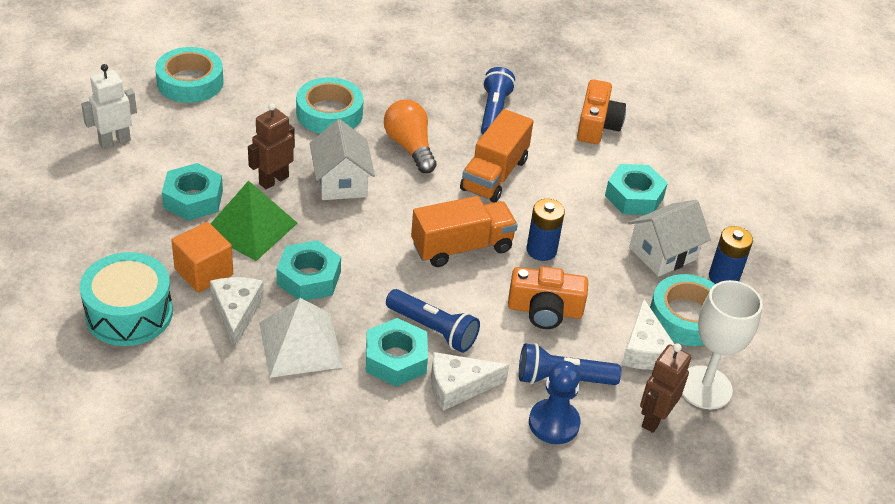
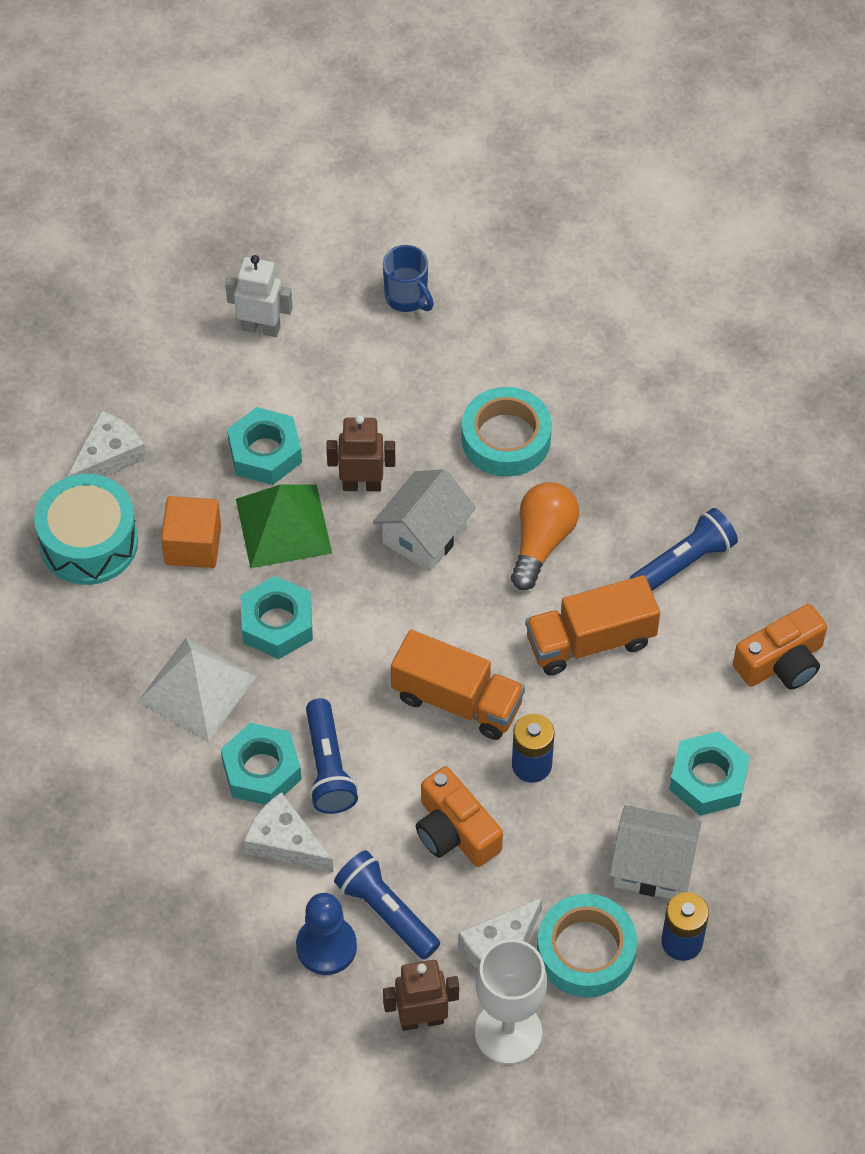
camera: 50 degrees right, 15 degrees up
(190, 82) = (407, 298): turquoise tape -> blue mug
(236, 312) = (177, 612): white cheese -> white cheese (108, 457)

